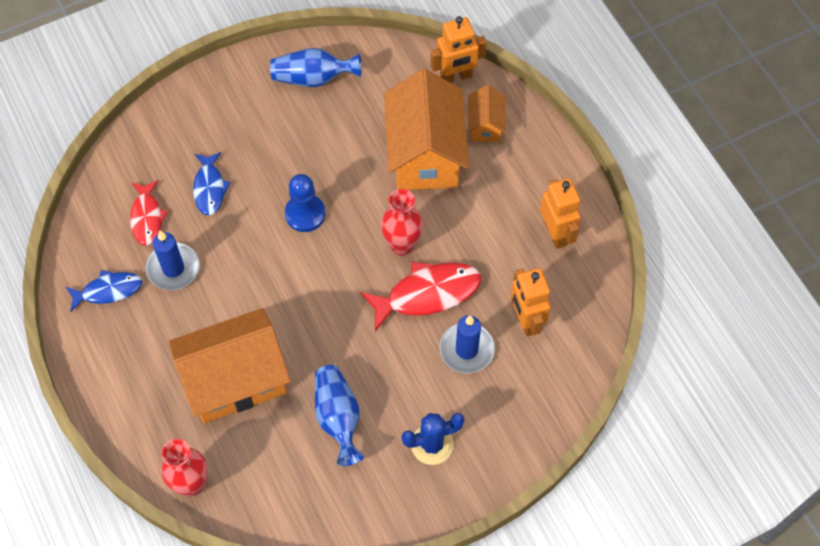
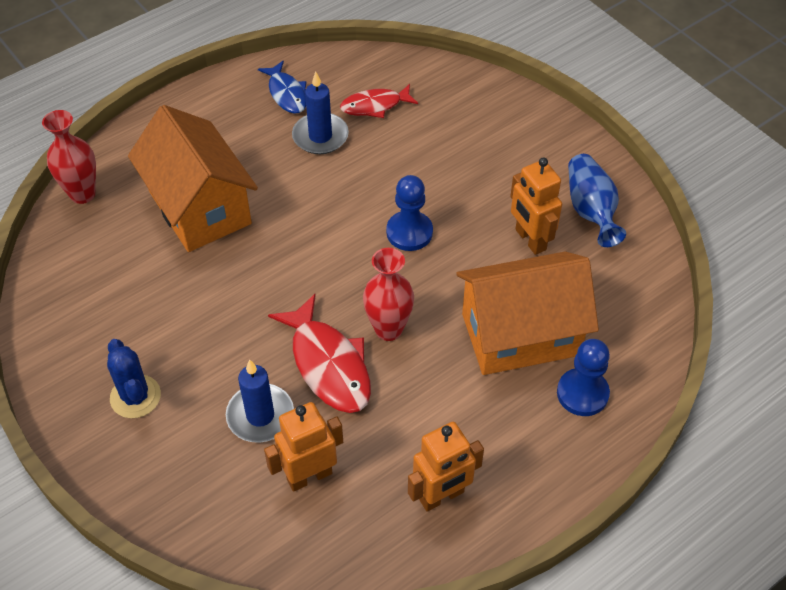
camera: 80 degrees right, 10 degrees down
(209, 188) = (421, 147): blue fish -> none
(338, 417) = (163, 302): blue vase -> none
(456, 77) = (644, 351): orange robot -> orange robot (530, 240)
(485, 125) = (582, 393): orange house -> blue pawn

